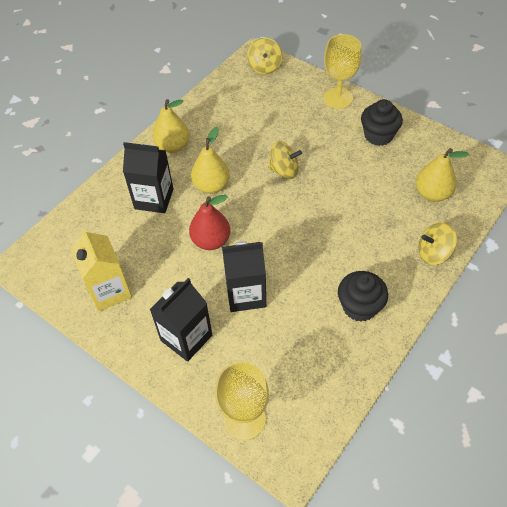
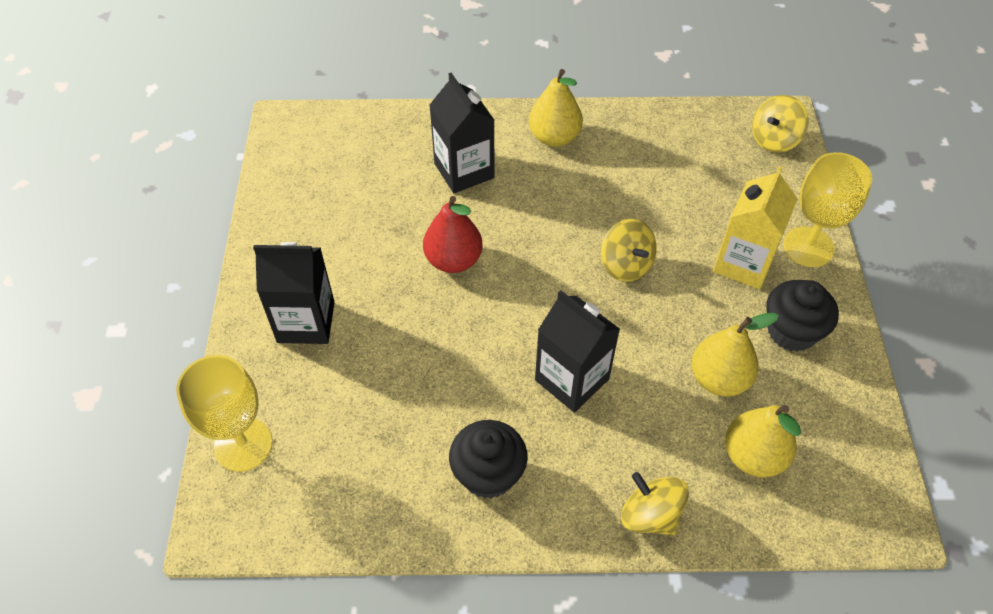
camera: 50 degrees right, 0 degrees up
(109, 291) = (311, 215): yellow carton -> yellow carton (743, 263)
(211, 186) = (532, 209): yellow pear -> yellow pear (719, 379)
(246, 294) = (408, 341): black carton -> black carton (572, 379)

